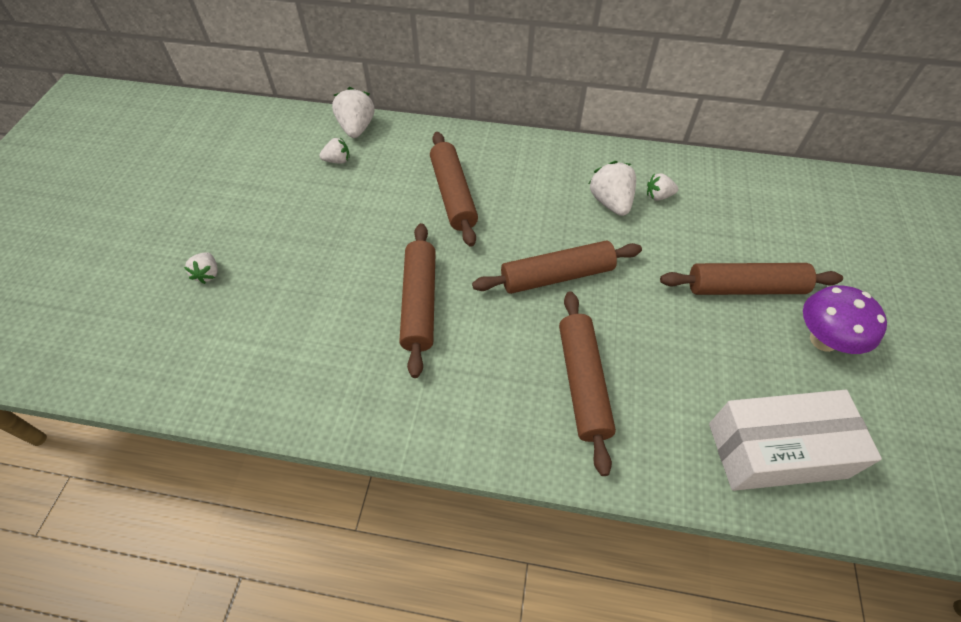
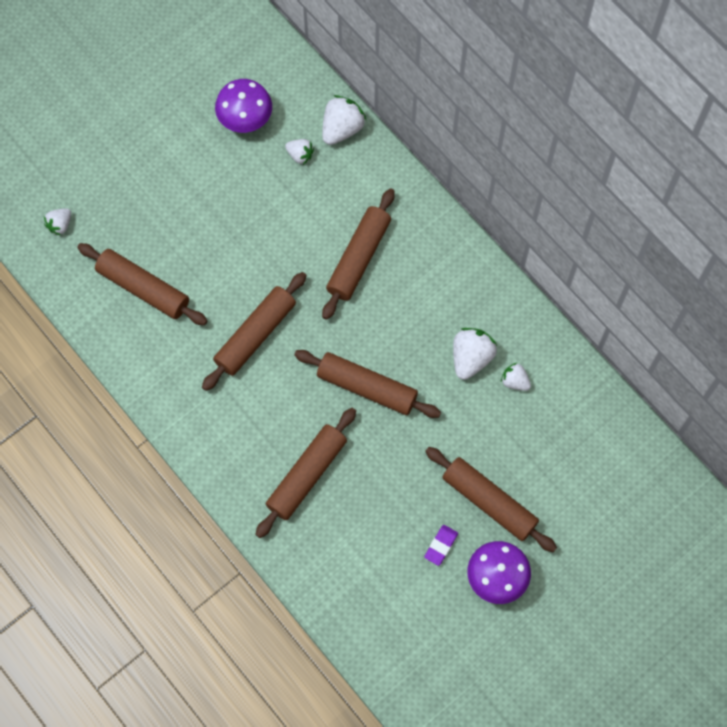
camera: 40 degrees right, 15 degrees up
(208, 274) = (136, 201): white strawberry -> white strawberry (60, 225)
(268, 164) = (245, 120): none -> purple mushroom
(273, 338) = (143, 288): none -> brown rolling pin
(754, 350) = (441, 545): none -> purple eraser
(776, 450) = (379, 609): white box -> none

